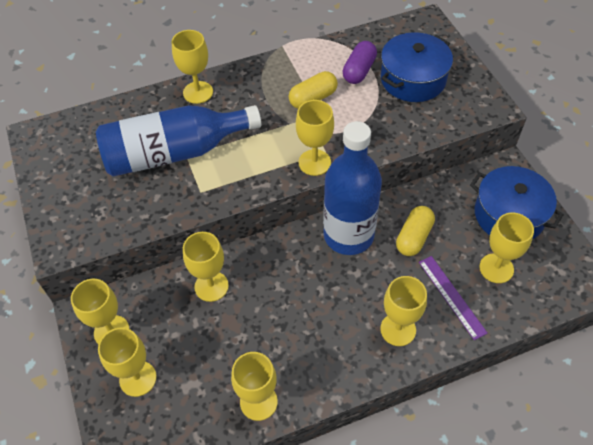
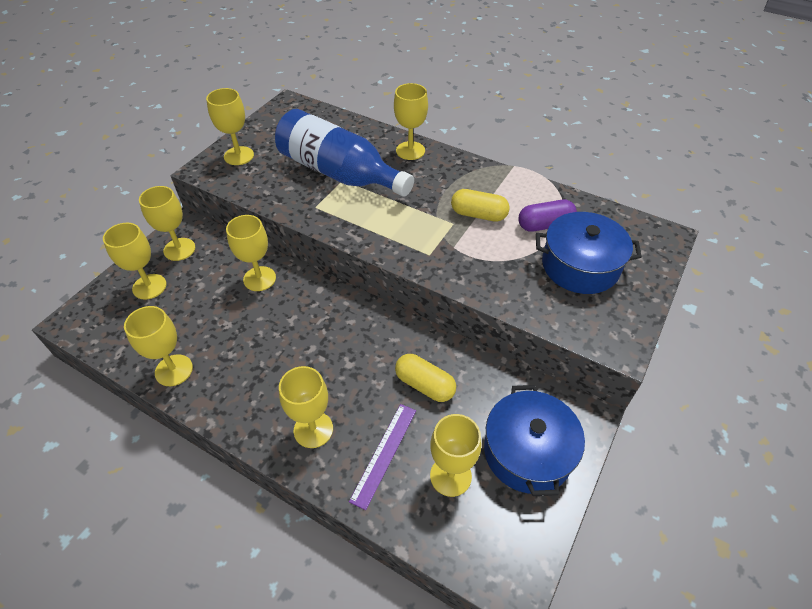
camera: 50 degrees right, 5 degrees down
(314, 162) = (410, 254): yellow goblet -> yellow goblet (239, 156)
(348, 235) = (383, 335): blue bottle -> none
(413, 237) = (425, 385): yellow capsule -> yellow capsule turned 45 degrees clockwise

